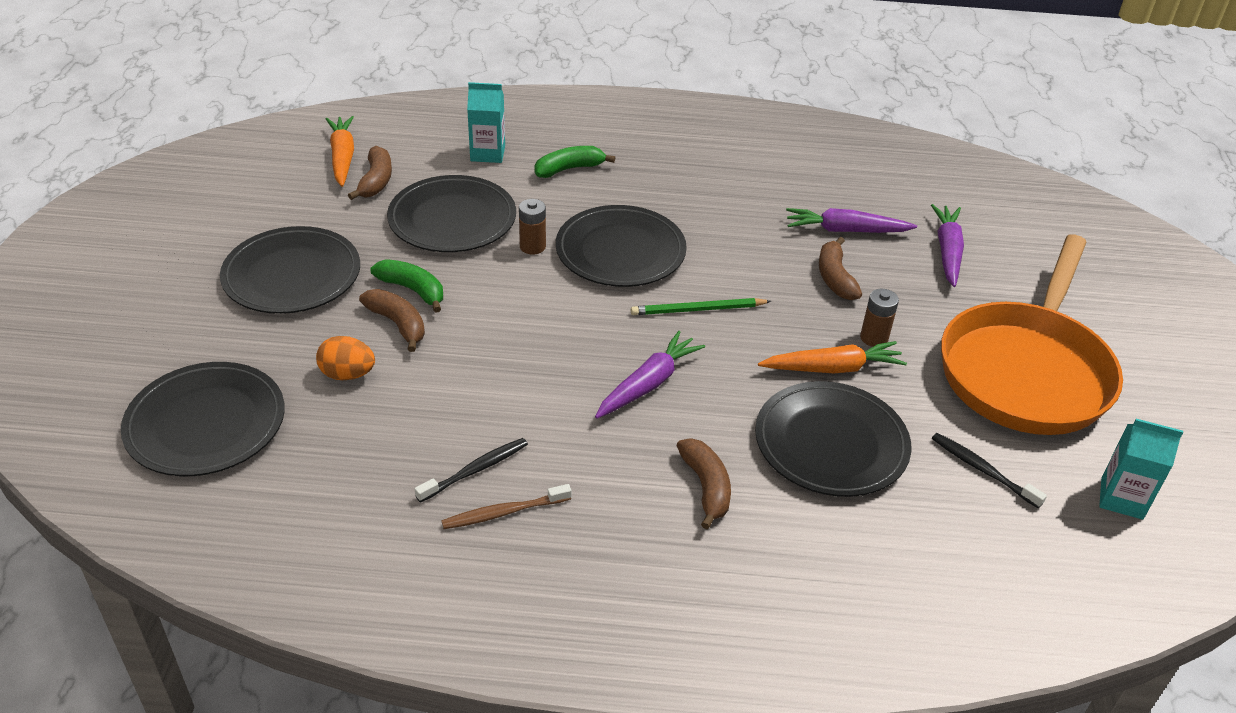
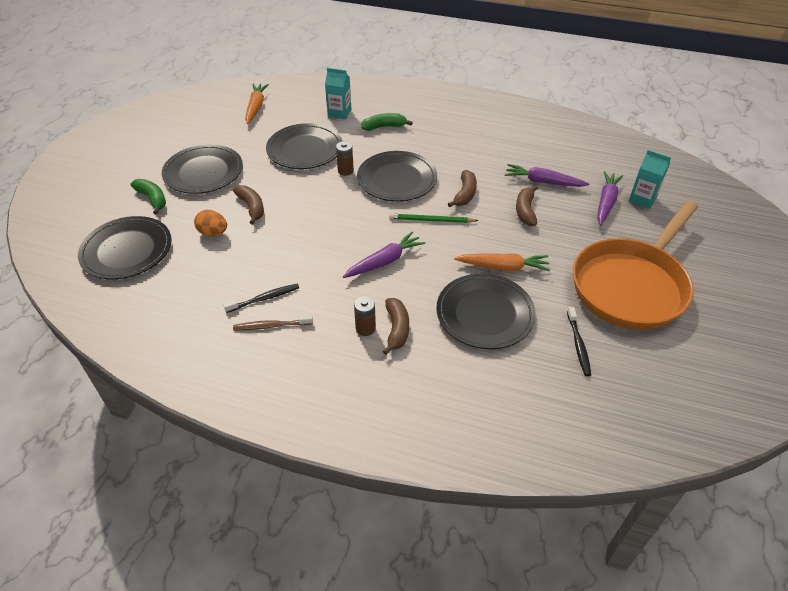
camera: 15 degrees right, 5 degrees up
(376, 181) = (269, 123): brown banana -> brown banana (465, 194)
(413, 290) = (267, 188): green banana -> green banana (152, 199)
(874, 338) = (537, 251): brown battery -> brown battery (365, 328)
(982, 470) = (578, 345): black toothbrush -> black toothbrush turned 150 degrees counterclockwise
(1121, 498) = (667, 378): turquoise carton -> turquoise carton (642, 199)

